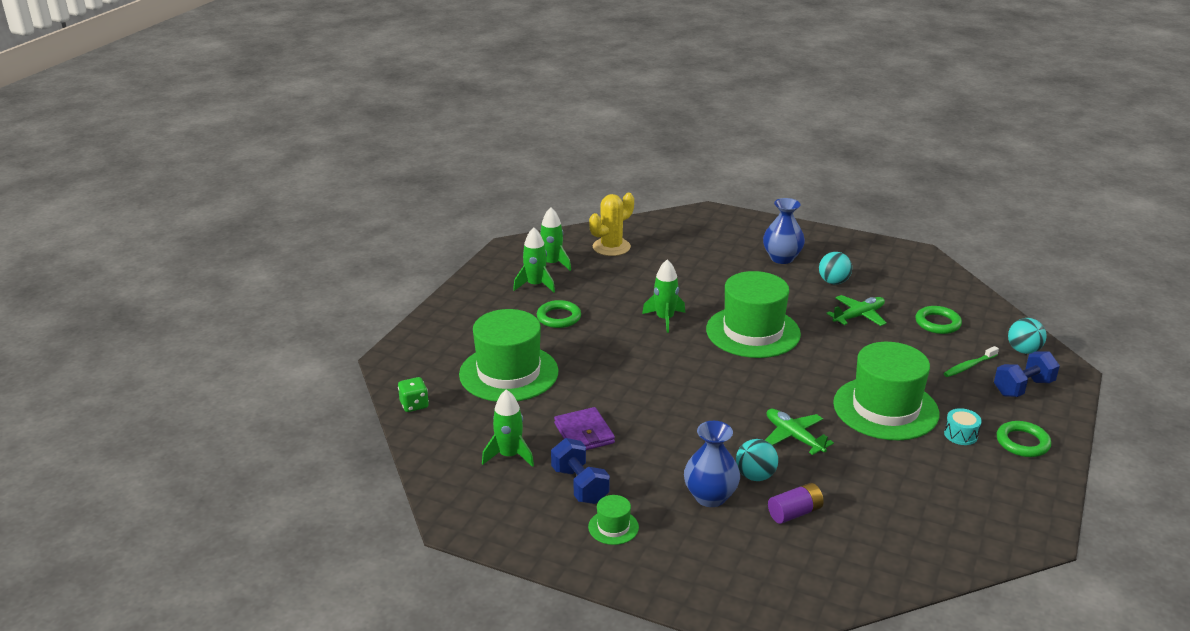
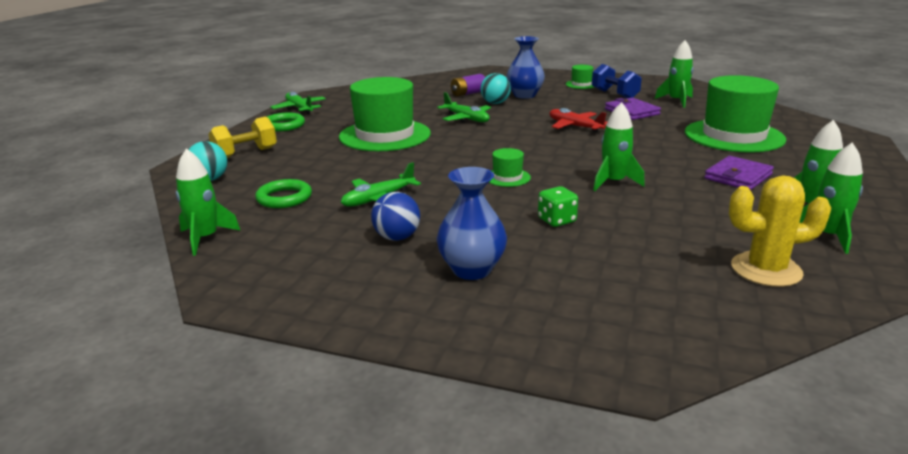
camera: 175 degrees right, 5 degrees down
(414, 405) = (786, 116): green dice -> green dice (556, 220)
(559, 317) = (738, 177): green ring -> purple wallet
(611, 247) = (766, 270): yellow cactus -> yellow cactus turned 45 degrees clockwise
(666, 406) = (575, 126): none -> red plane
(753, 332) = (507, 177): green hat -> green hat, size x0.43
(833, 282) = (397, 237): turquoise ball -> blue ball
(960, 434) = (330, 126): turquoise drum -> none
(968, 290) = (205, 238): none -> green rocket
(969, 366) = (283, 164): green toothbrush -> none
(1023, 388) = (245, 153): blue dumbbell -> yellow dumbbell
(1033, 488) = (299, 108): none -> green plane

